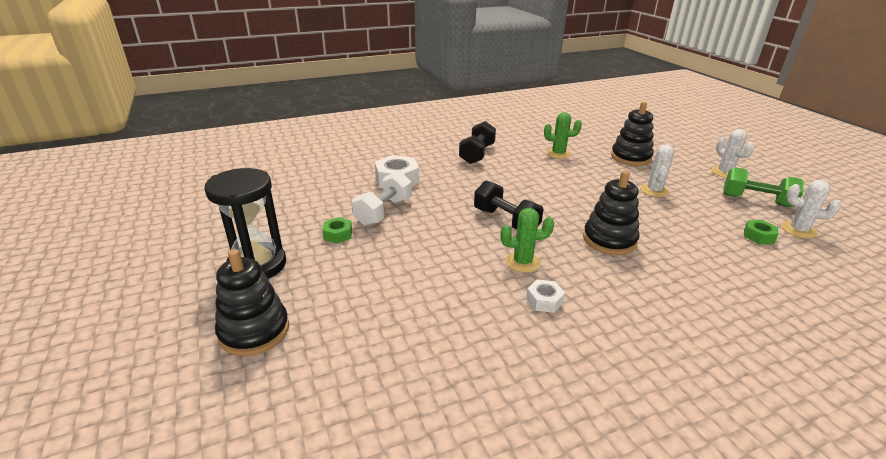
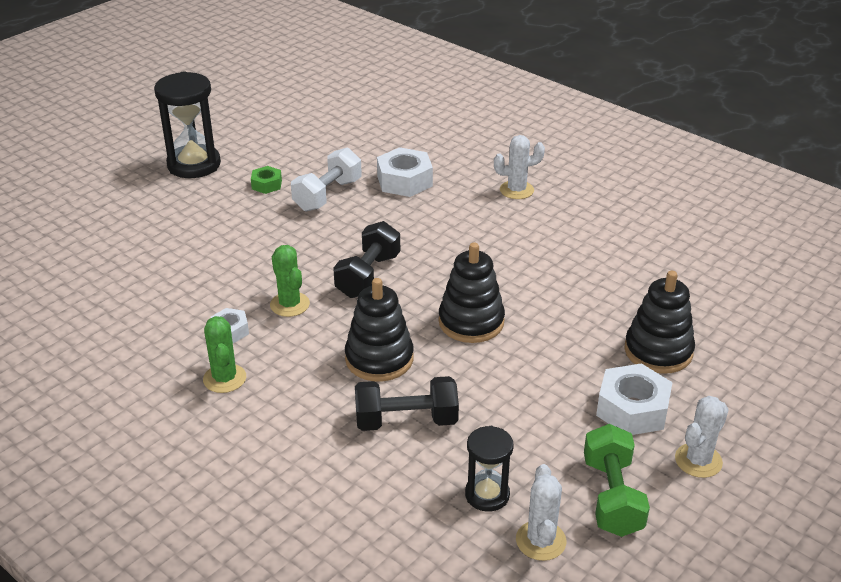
camera: 65 degrees right, 5 degrees up
(254, 331) = (113, 197): black stacking toy -> black stacking toy (471, 322)
(384, 212) = (328, 195): white dumbbell -> white dumbbell turned 60 degrees counterclockwise
(477, 154) = (529, 215): black dumbbell -> black dumbbell (406, 421)
(558, 154) = (600, 280): green cactus -> green cactus (224, 378)
(654, 190) = (554, 385): white cactus -> white cactus (516, 190)
(680, 176) = (632, 409): none -> white nut
(758, 236) = (487, 495): green nut -> black hourglass

